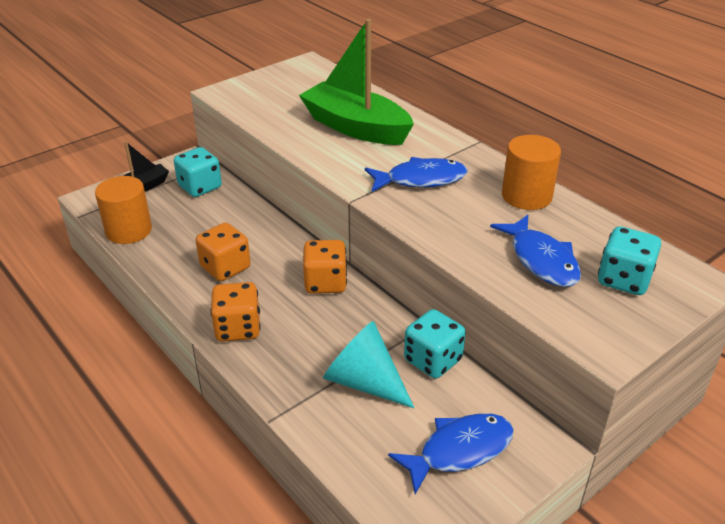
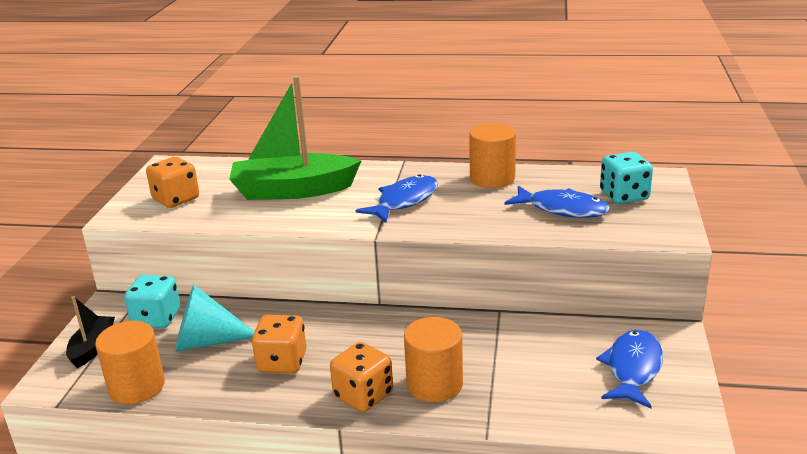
camera: 40 degrees left, 10 degrees down
(294, 353) = (434, 384): none -> orange cylinder
(325, 283) = (384, 326): orange dice -> orange dice (176, 199)
(364, 381) = (513, 370): turquoise cone -> turquoise cone (207, 341)
(433, 360) = (536, 329): turquoise dice -> none

